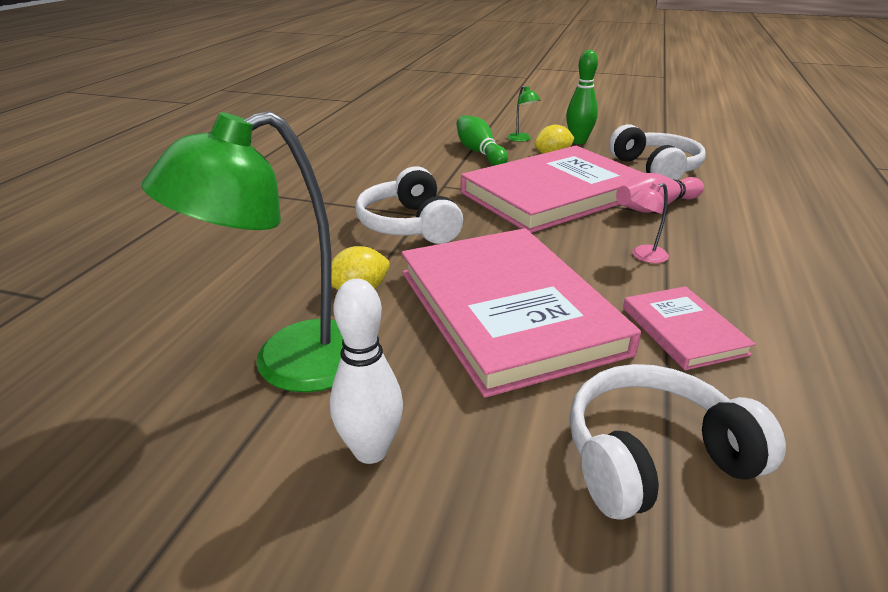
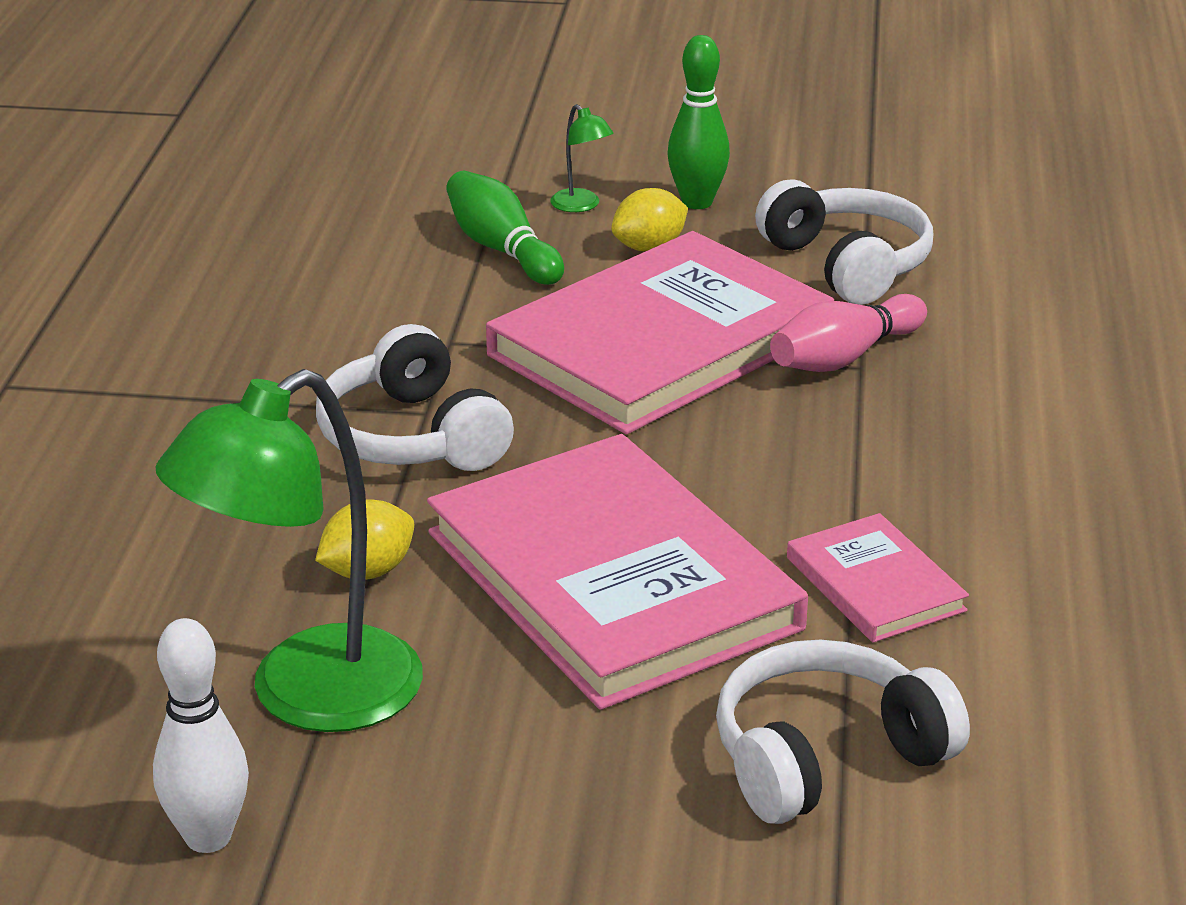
camera: 10 degrees left, 0 degrees up
(370, 450) = (465, 791): white bowling pin -> white bowling pin (208, 837)
(643, 256) = (820, 462): pink lamp -> none

